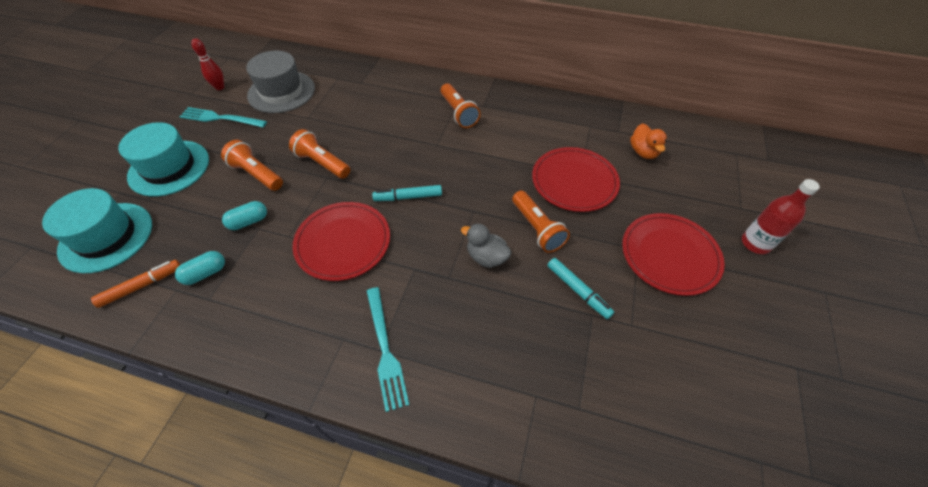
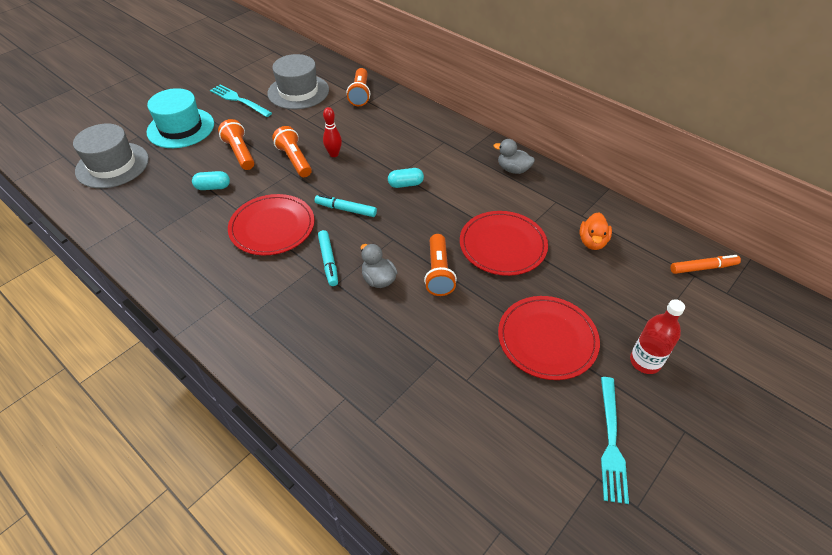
camera: 25 degrees right, 5 degrees down
(106, 237) = (112, 165): turquoise hat -> grey hat
(141, 286) = (116, 208): orange marker -> orange marker (703, 268)
(205, 273) = (162, 214): turquoise capsule -> turquoise capsule (405, 184)
(220, 87) = (253, 75): red bowling pin -> red bowling pin (334, 154)
(385, 350) = (253, 317): turquoise fork -> turquoise fork (611, 442)
(458, 113) = (437, 153): orange flashlight -> orange flashlight (360, 94)
(535, 108) = (513, 169): none -> grey duck
(578, 290) = (438, 335): turquoise marker -> turquoise marker (328, 261)

